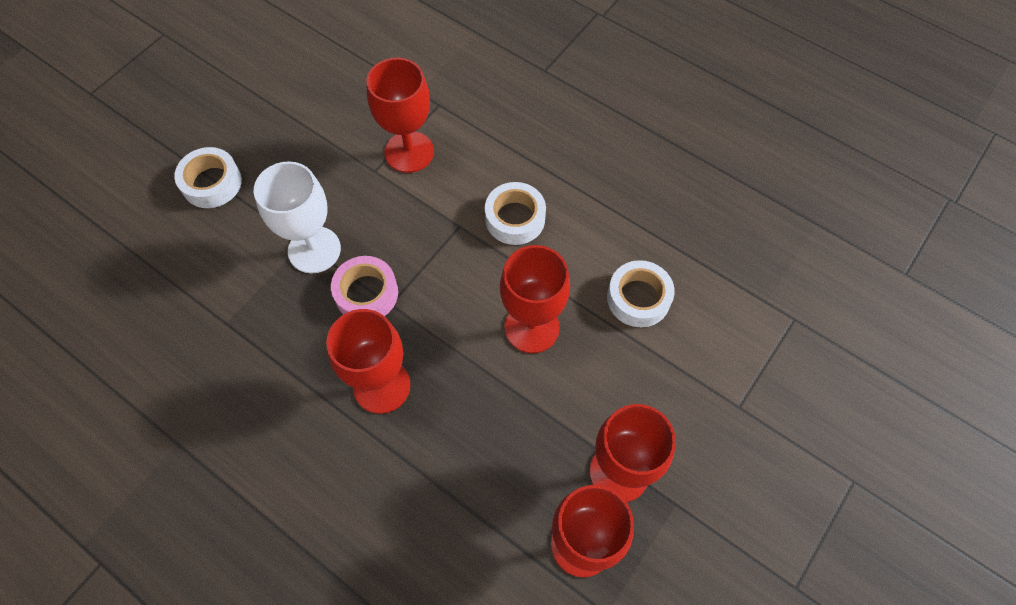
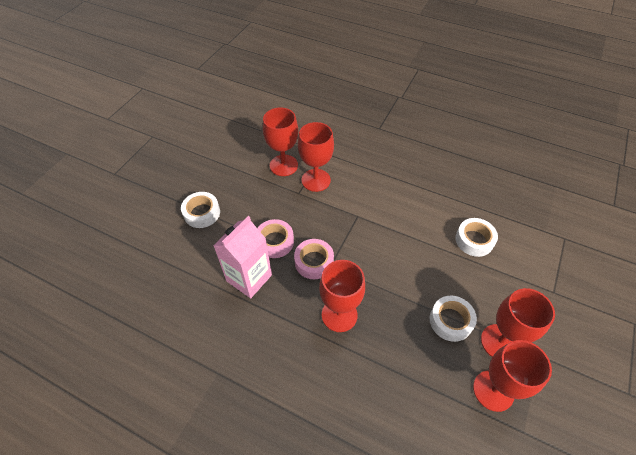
camera: 10 degrees left, 10 degrees down
(259, 303) = (249, 278): none -> pink carton
(314, 250) = (275, 242): white goblet -> pink tape
(515, 218) = (388, 207): white tape -> white tape (450, 321)
(531, 327) = (418, 266): red goblet -> red goblet (283, 165)

